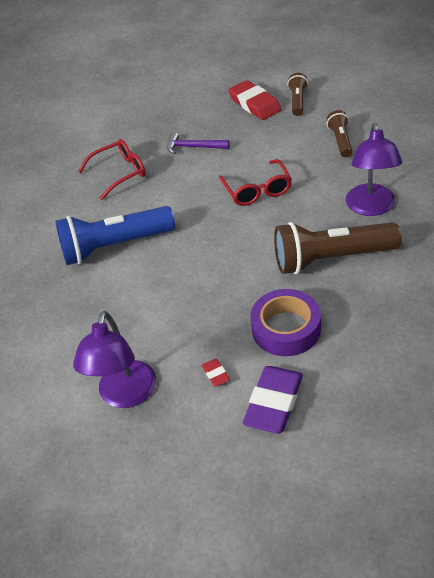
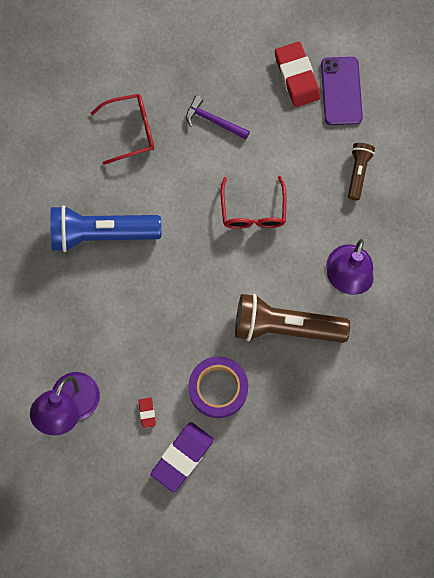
camera: 10 degrees right, 30 degrees up
(297, 101) = (341, 91): brown flashlight -> purple phone

